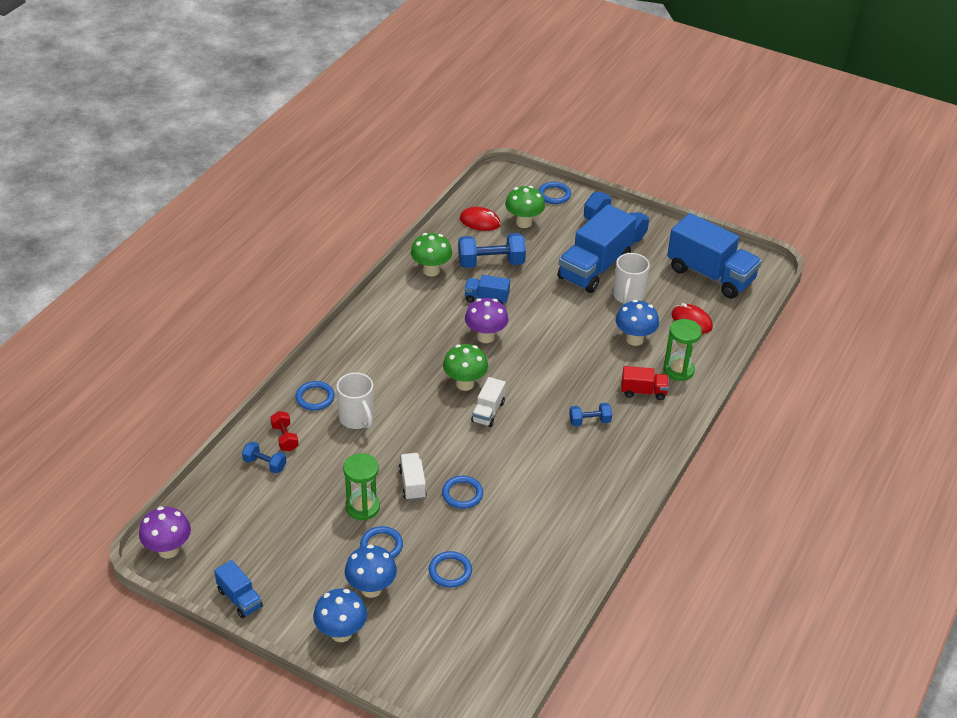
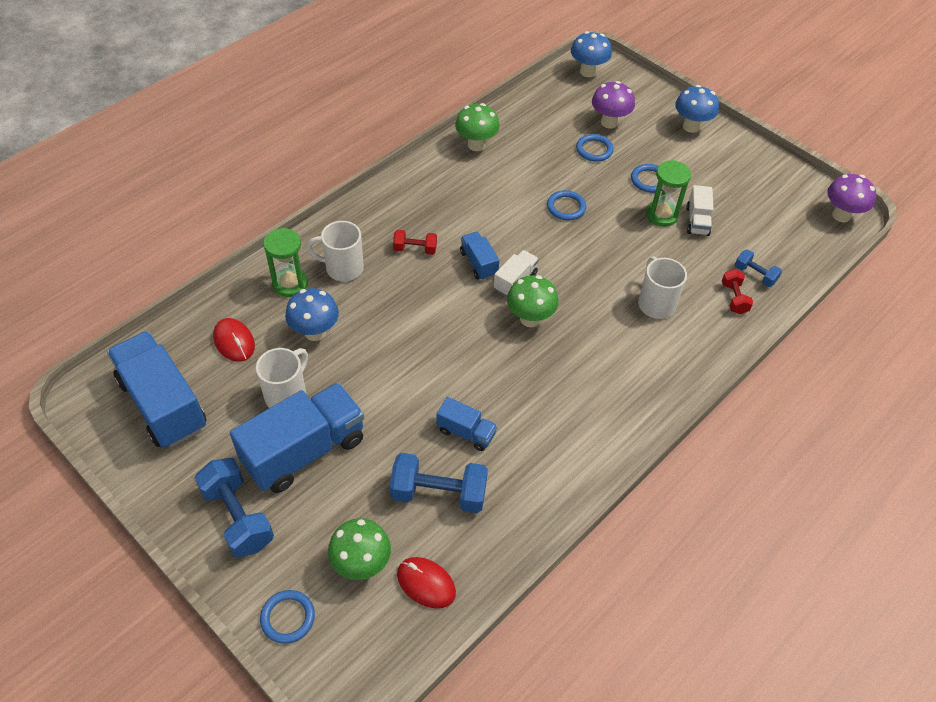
camera: 165 degrees left, 10 degrees up
(239, 598) = (774, 165): blue truck -> blue truck (478, 263)
(315, 398) = (699, 338): blue ring -> none
(371, 589) = (663, 151): blue mushroom -> blue mushroom (588, 72)
(412, 484) = (611, 226): white truck -> white truck (697, 221)
(431, 271) = (525, 499): green mushroom -> green mushroom (476, 145)
(485, 337) = (486, 375): purple mushroom -> purple mushroom (609, 122)
(589, 421) = (415, 249): blue dumbbell -> red dumbbell
(643, 391) = (342, 268): red truck -> white mug

